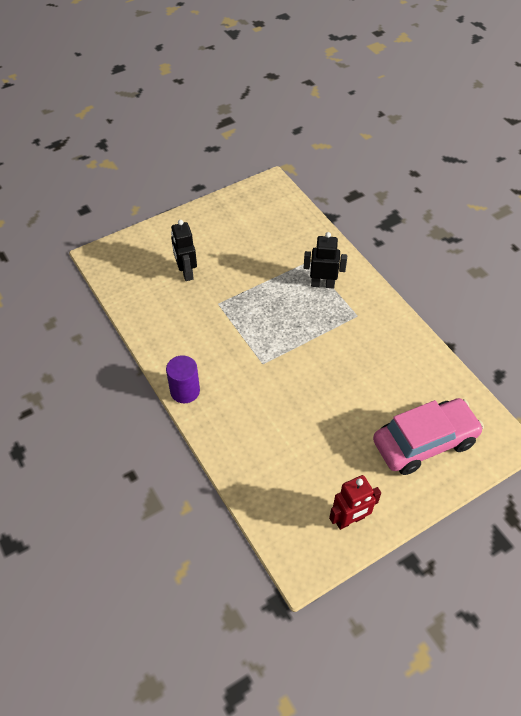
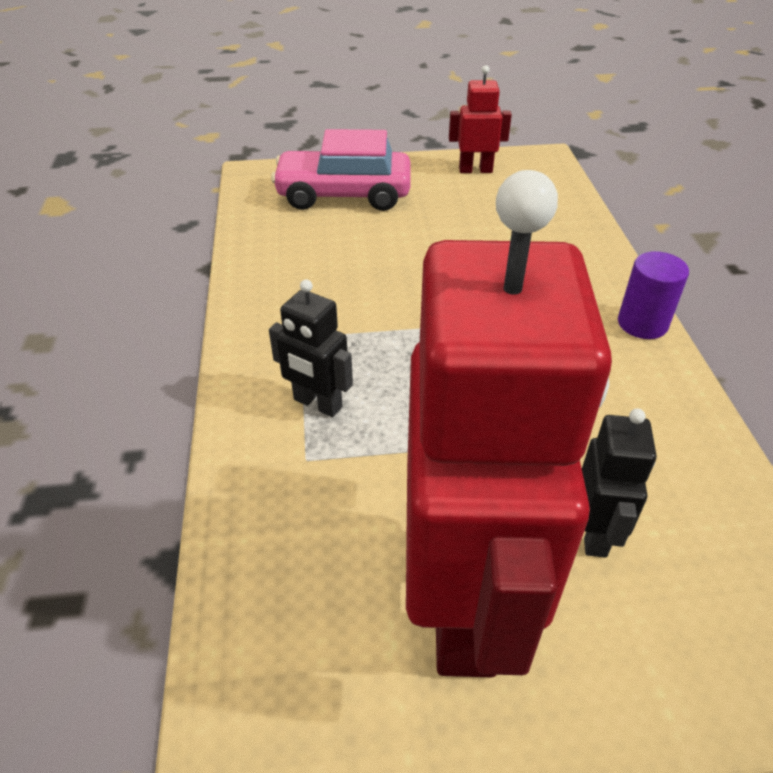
camera: 155 degrees left, 10 degrees down
(224, 235) = (465, 603): none -> red robot

